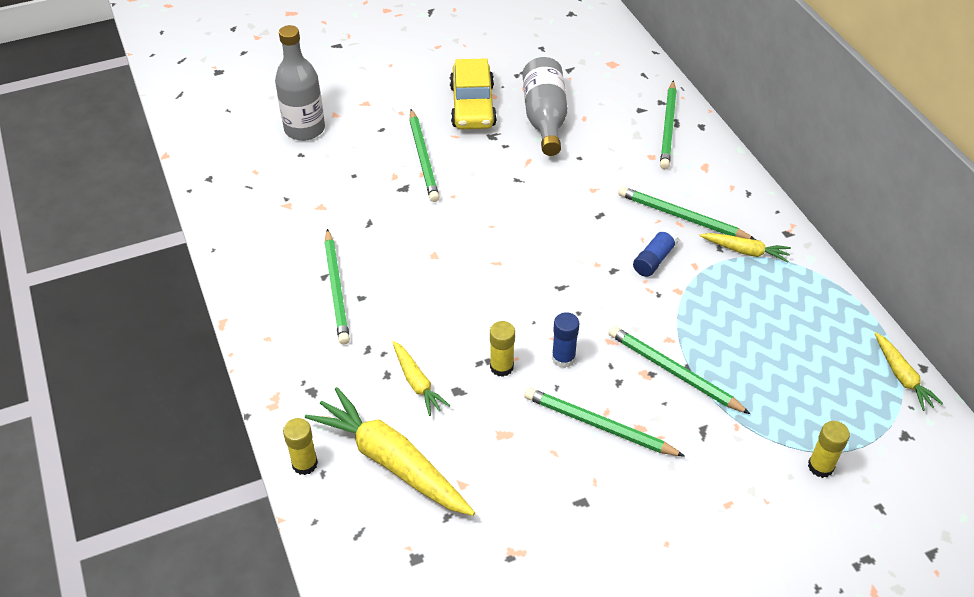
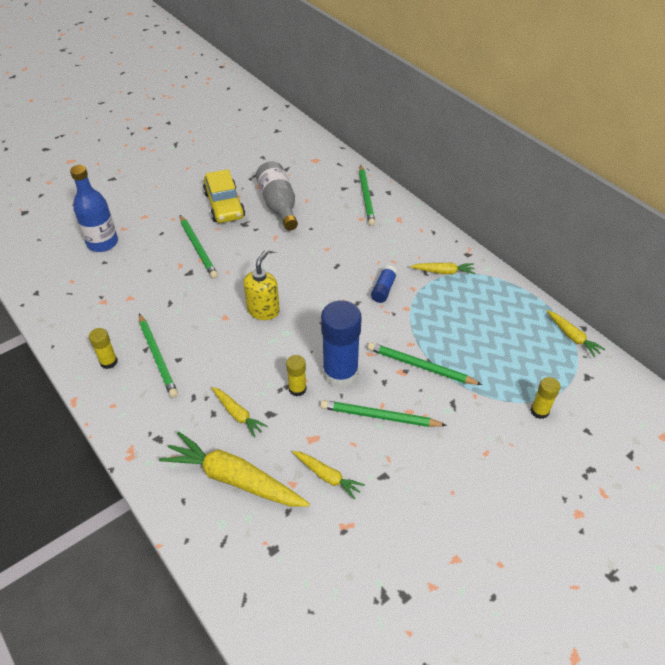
camera: 15 degrees left, 0 degrees up
(304, 129) = (102, 243): grey bottle -> blue bottle
(305, 464) = (167, 496): yellow glue stick -> yellow glue stick (108, 362)
(486, 256) = (263, 310): none -> yellow soap dispenser
(509, 485) = (327, 476): none -> yellow carrot
(563, 358) = (340, 373): blue glue stick -> blue glue stick, size x2.03
(682, 217) = (394, 256): green pencil -> none

